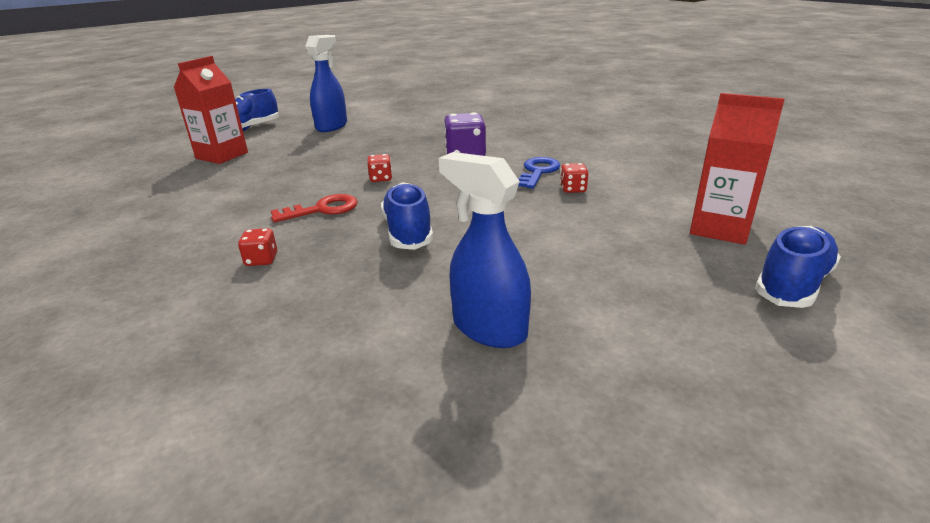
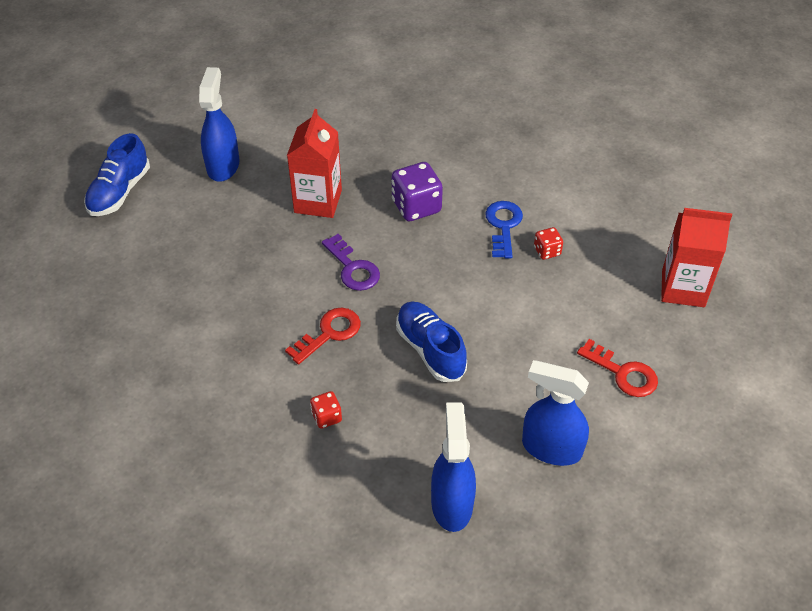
camera: 20 degrees left, 20 degrees up
(222, 155) = (138, 256): red carton -> red carton (318, 201)
(324, 355) = (452, 503): none -> blue spray bottle
(381, 178) = (353, 268): red dice -> purple key
(619, 280) = (623, 373): none -> red key
(792, 284) = (742, 349): blue shoe -> none

